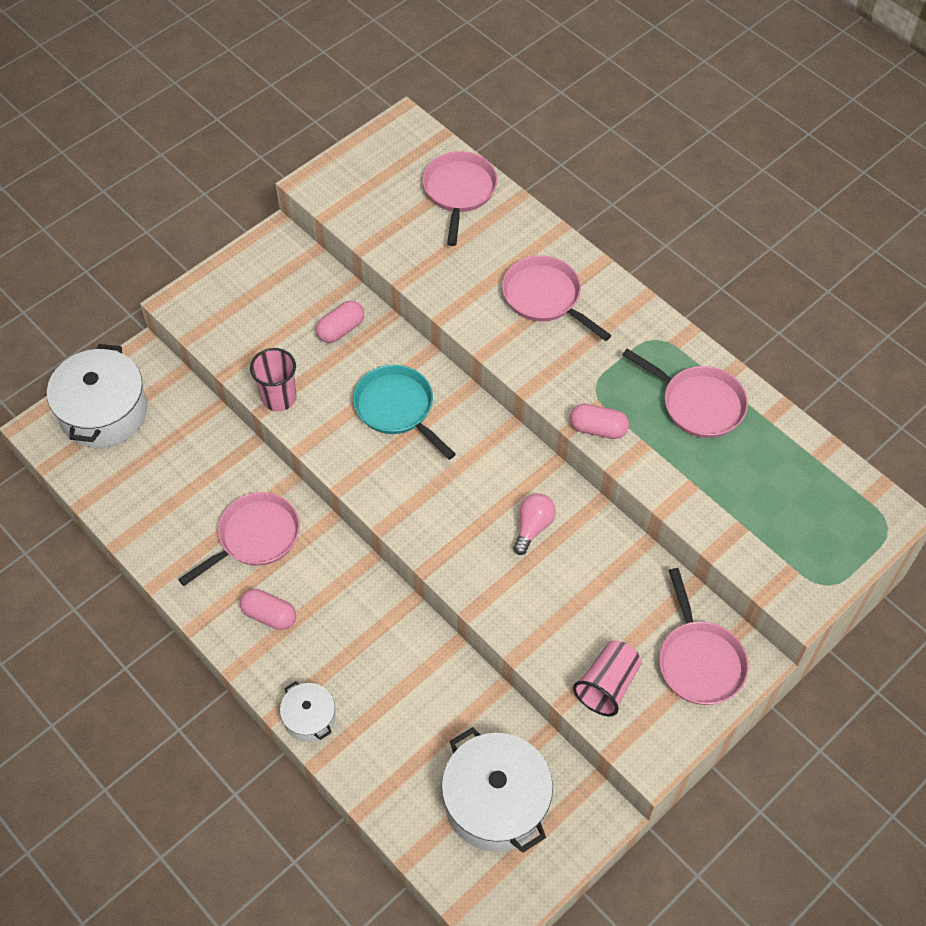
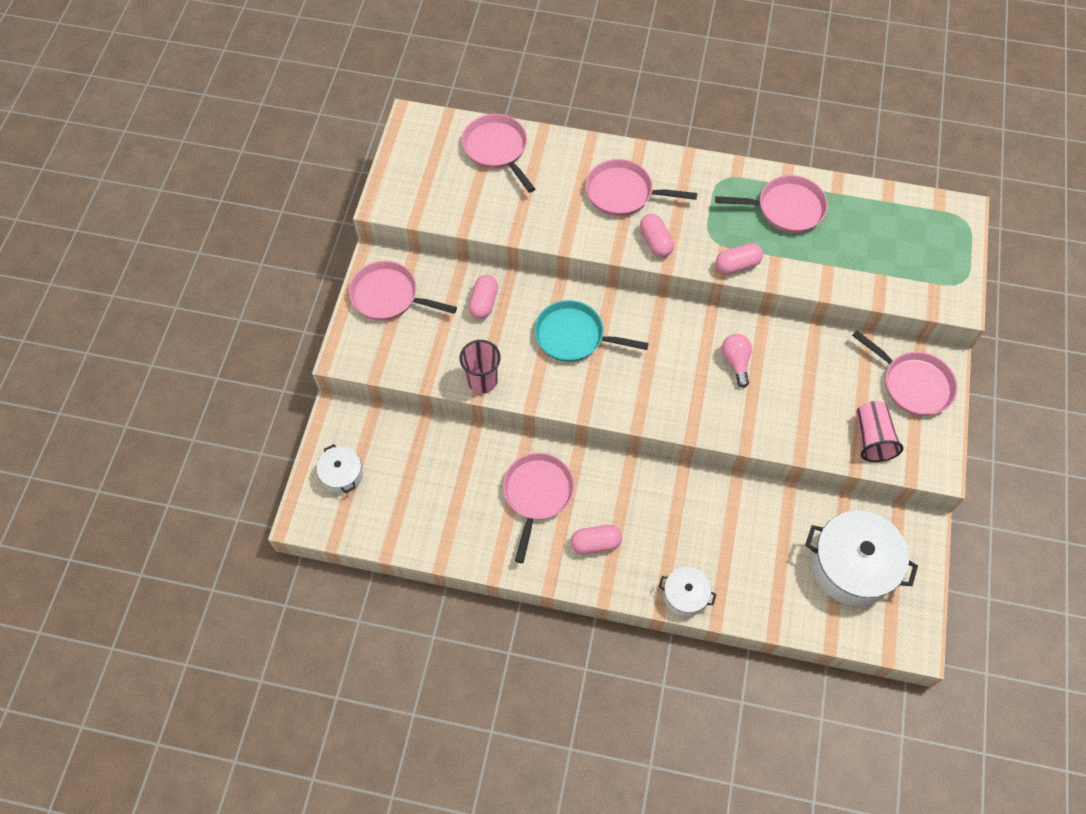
camera: 35 degrees left, 5 degrees up
(104, 412) = (342, 475): white pot -> white pot, size x0.52
(262, 275) = (389, 296): none -> pink pan
(536, 360) = (655, 242): none -> pink capsule

